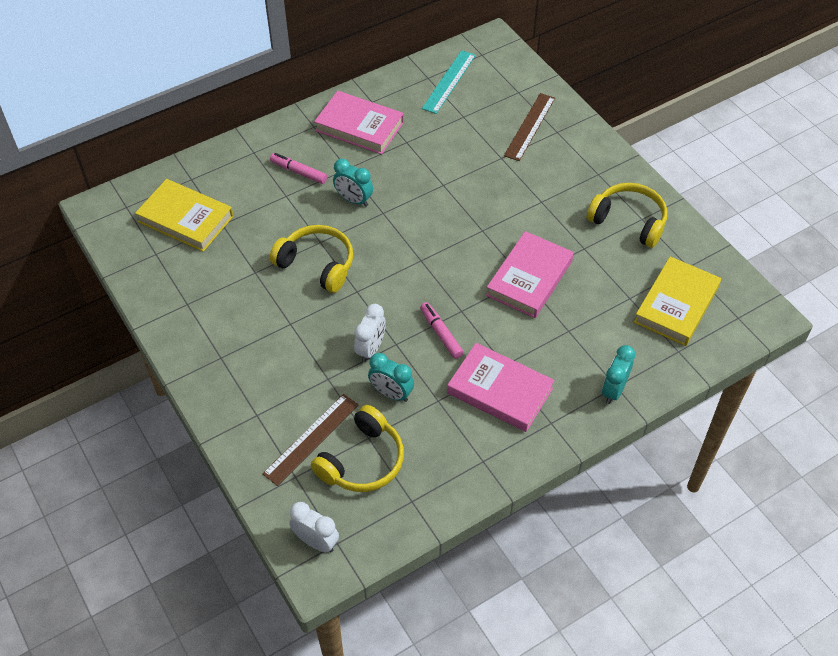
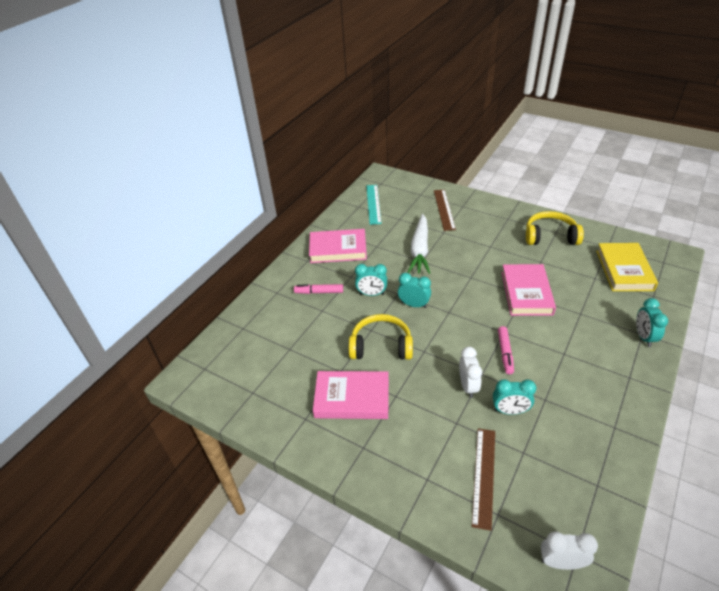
camera: 25 degrees left, 10 degrees down
(186, 219) = (258, 357): yellow book -> none
(362, 461) = (535, 473): yellow headphones -> none
(389, 234) = (414, 305): none -> turquoise clock
(441, 333) = (505, 353): pink marker -> pink marker turned 120 degrees counterclockwise
(453, 169) = (420, 250): none -> white carrot
(499, 391) = (578, 372): pink book -> pink book (352, 398)

